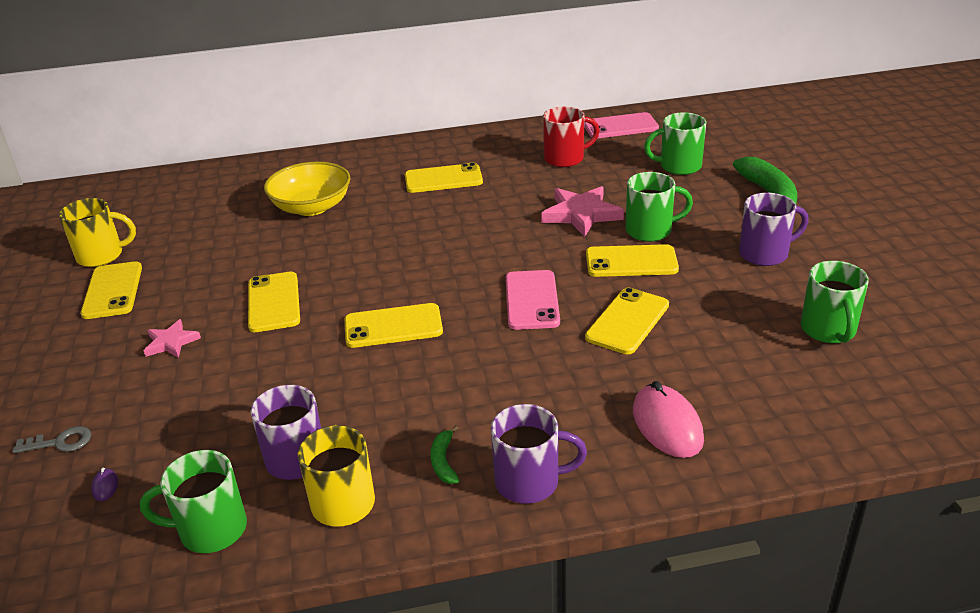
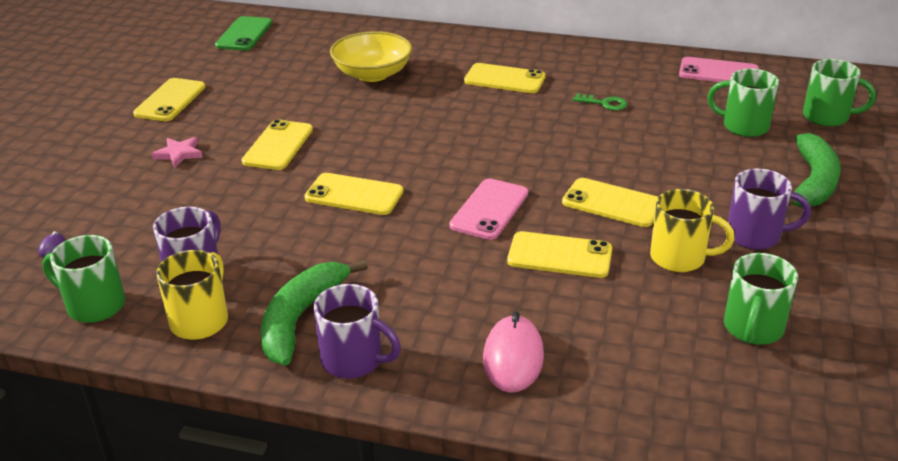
camera: 25 degrees right, 0 degrees up
(60, 442) = (48, 204): grey key -> none
(102, 255) = (184, 70): yellow mug -> yellow mug (679, 258)
(140, 202) = (244, 34): none -> green phone
(443, 461) = (301, 318): green banana -> green banana, size x2.23
(550, 177) = (604, 103): none -> green key
(565, 158) = (635, 89): red mug -> none
(581, 214) = (603, 146): pink star -> none
(627, 321) = (559, 255): yellow phone -> yellow phone turned 45 degrees clockwise
(650, 230) = (657, 180): green mug -> green mug (827, 117)

